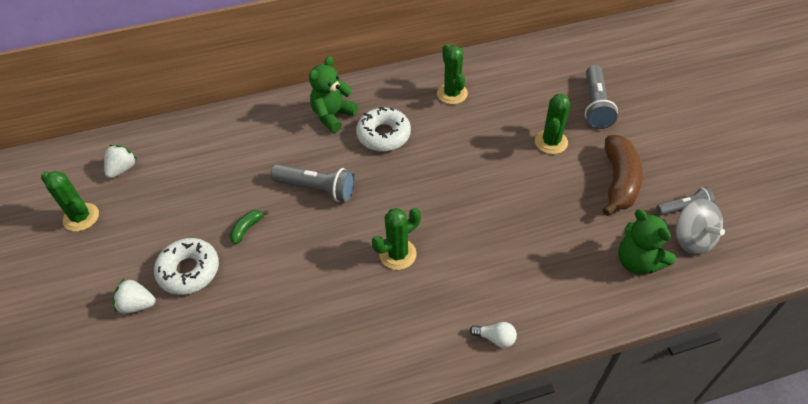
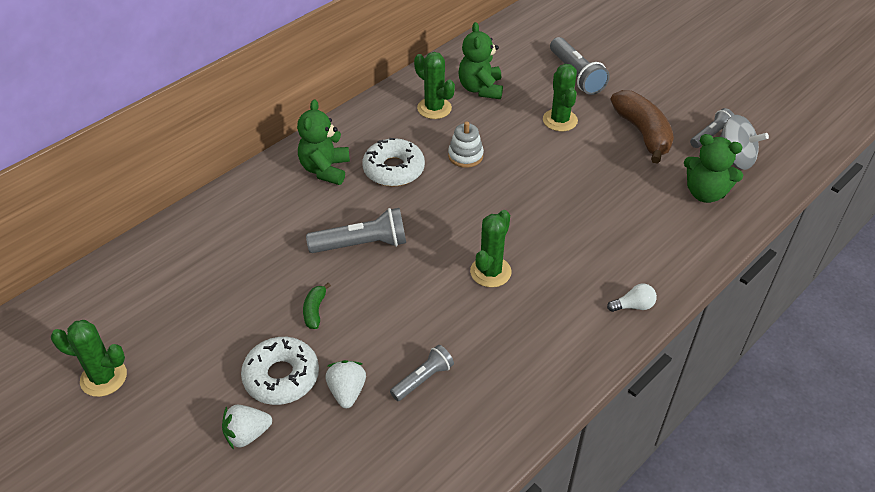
camera: 30 degrees left, 5 degrees down
(123, 169) = (116, 309): white strawberry -> white strawberry (347, 391)
(284, 321) = (423, 379): none -> grey flashlight
(448, 144) = (465, 156): none -> white stacking toy
(502, 89) = (480, 89): none -> green teddy bear

